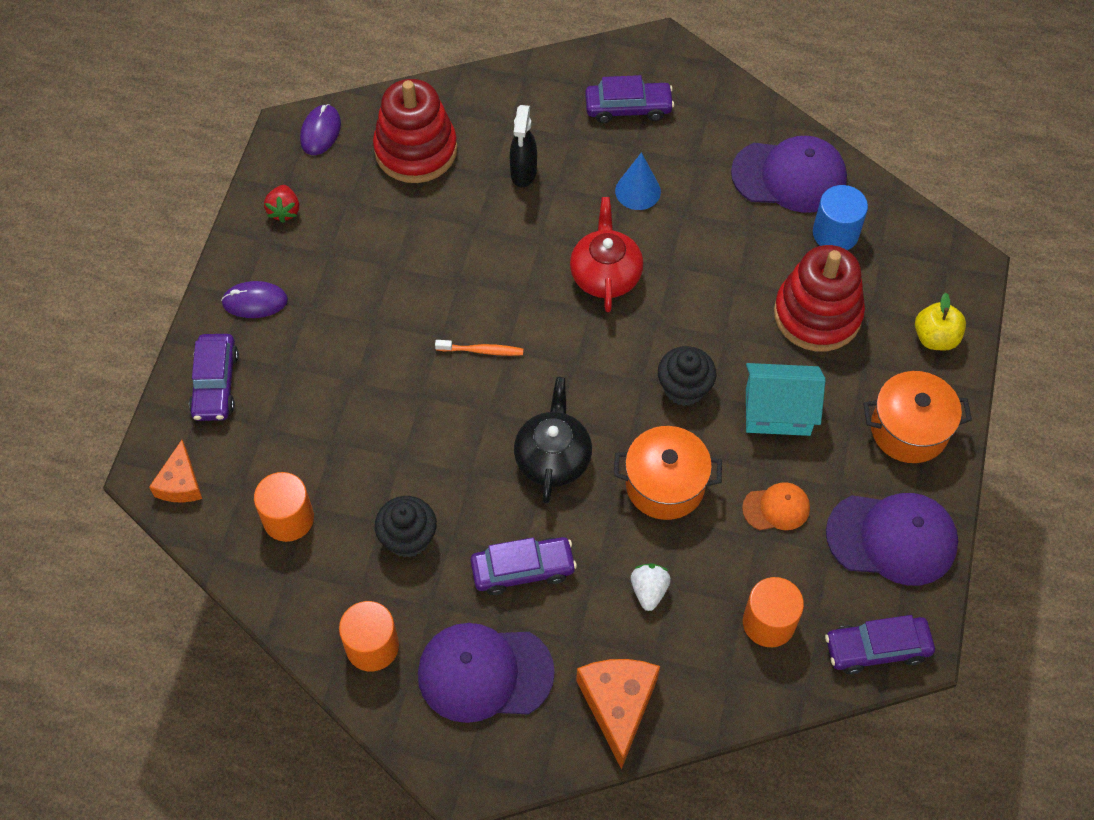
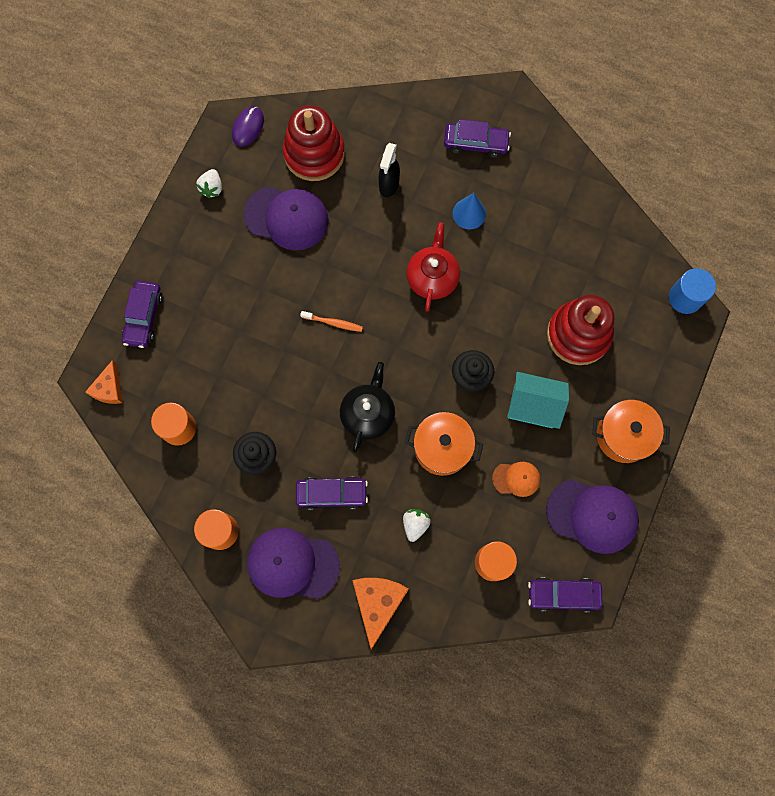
camera: 10 degrees right, 15 degrees up
(255, 301) = (180, 257): purple mouse -> none
(284, 211) = (212, 188): red strawberry -> white strawberry
(789, 176) = (582, 219): purple cap -> purple cap (287, 218)
(835, 233) = (606, 272): blue cylinder -> blue cylinder (685, 298)
(935, 338) = (659, 367): yellow apple -> none

